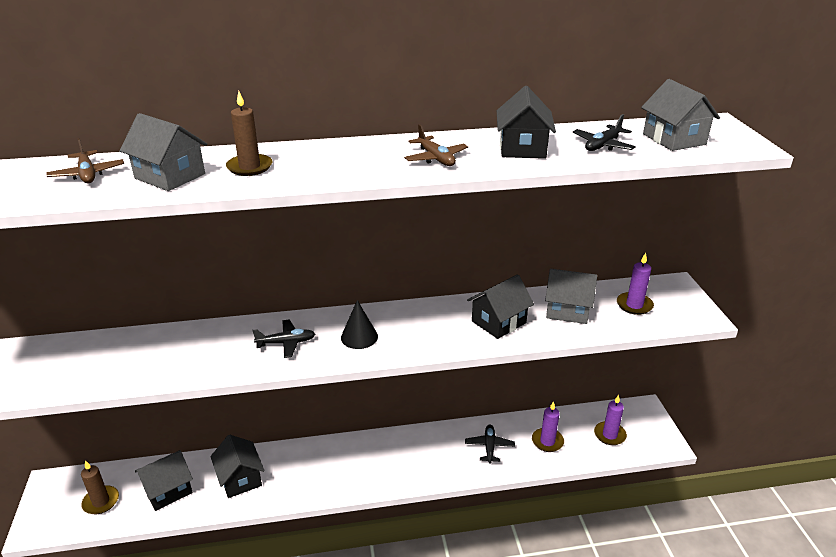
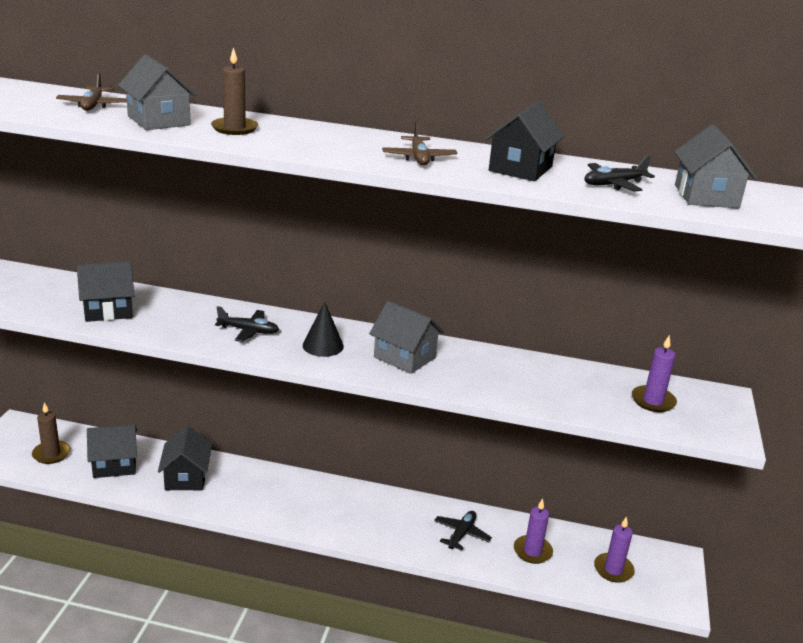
camera: 20 degrees right, 5 degrees down
(498, 322) = (480, 373): black house -> black house (108, 310)
(567, 310) = (567, 384): grey house -> grey house (404, 357)

